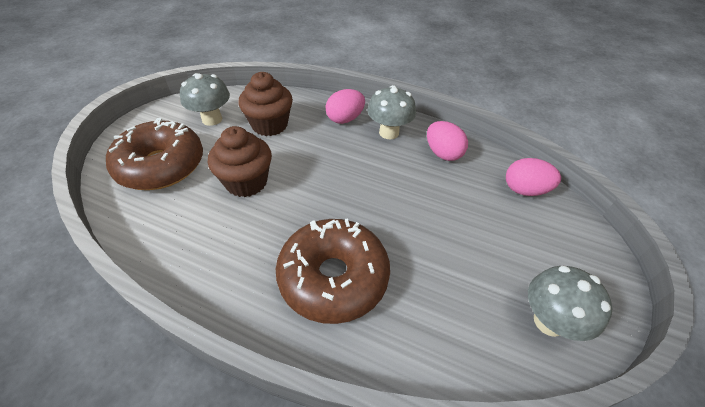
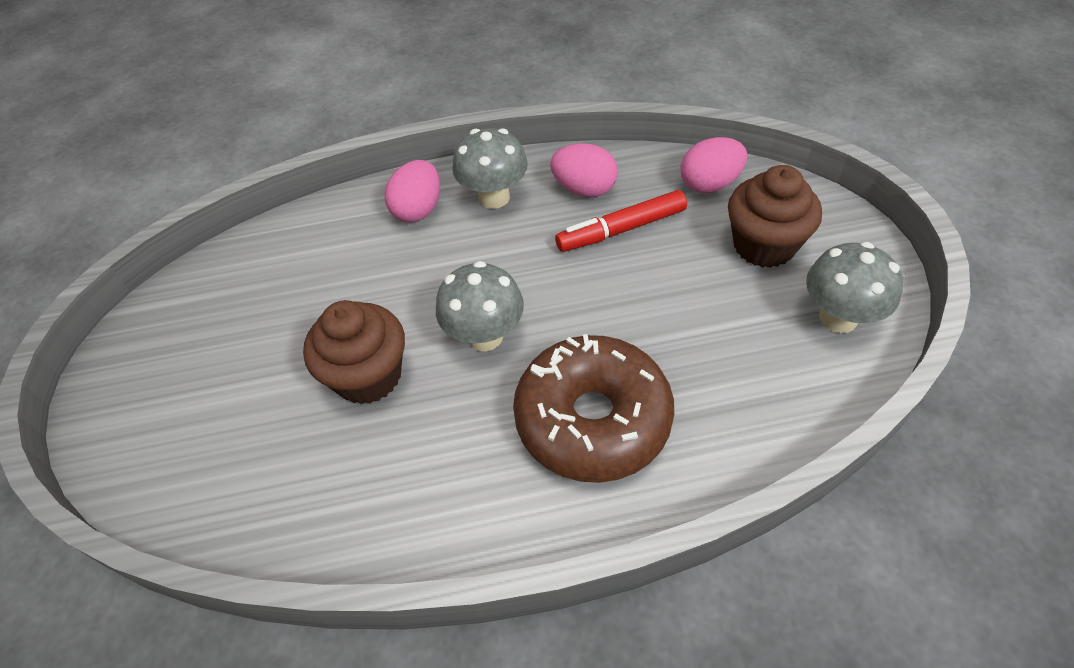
camera: 30 degrees left, 5 degrees up
(161, 166) = (214, 431): brown donut -> none
(212, 119) = (218, 318): grey mushroom -> grey mushroom (485, 336)
(270, 125) = (318, 277): brown cupcake -> brown cupcake (764, 245)
(445, 185) = (621, 229): none -> red marker

